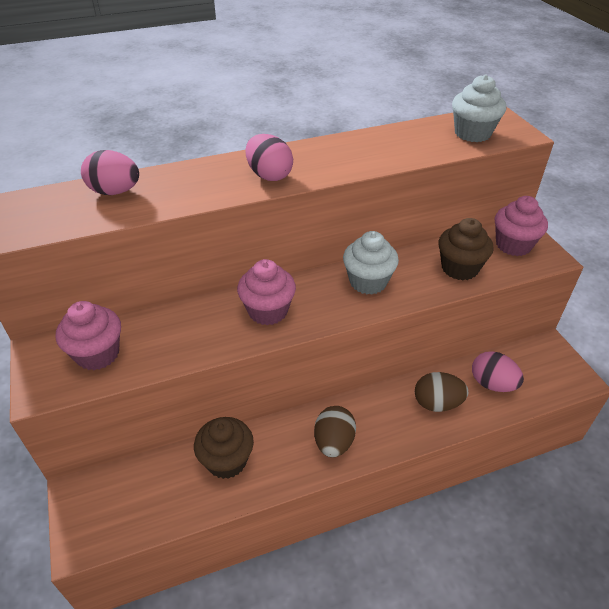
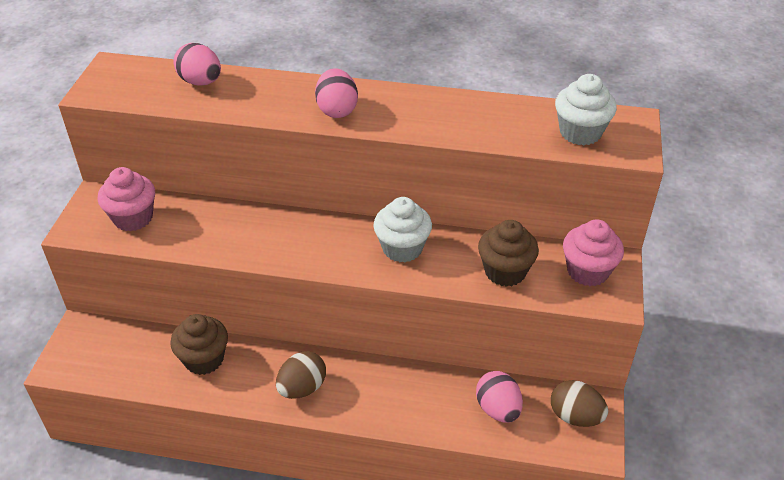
camera: 30 degrees right, 0 degrees up
(268, 311) = (290, 238): pink cupcake -> none
(437, 403) = (425, 400): brown egg -> brown egg (575, 416)

